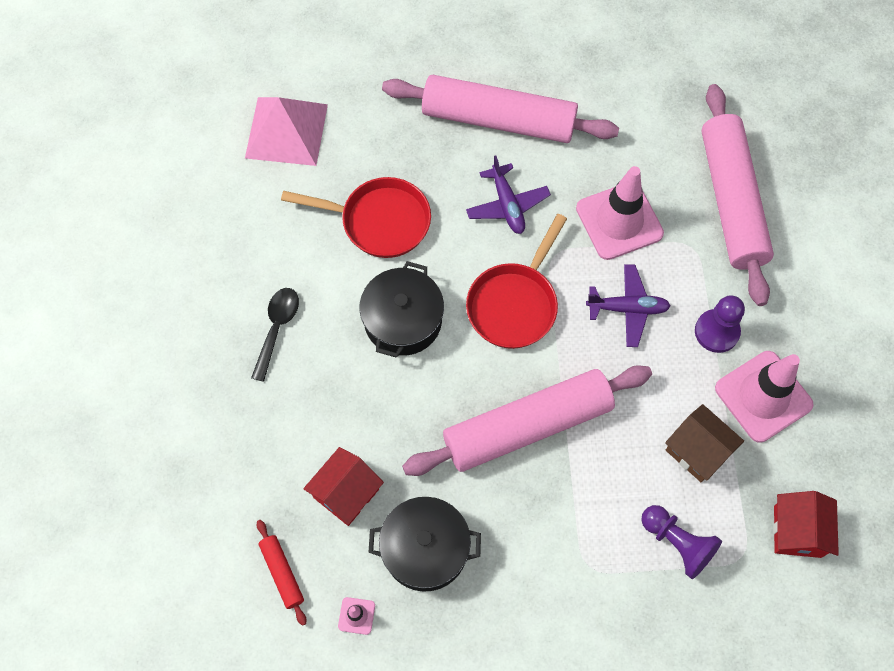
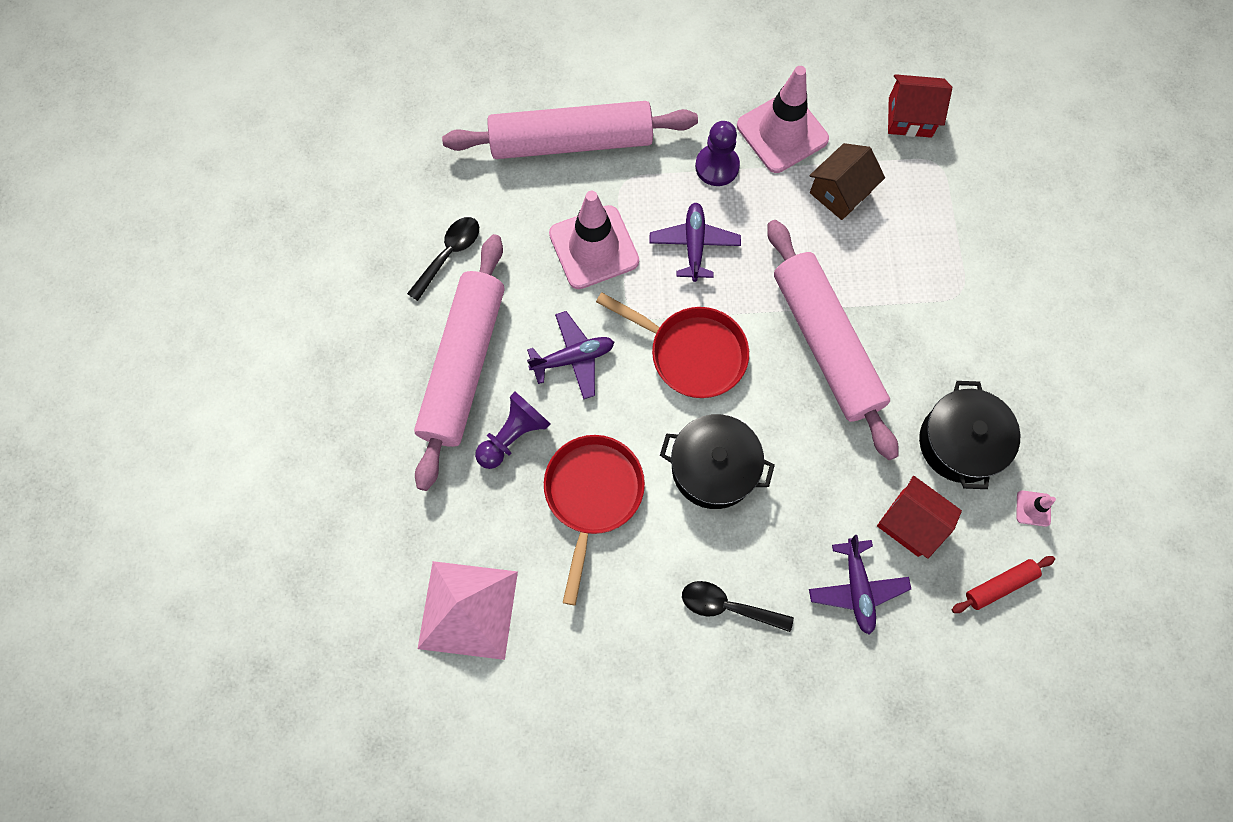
camera: 90 degrees left, 5 degrees up
(286, 440) = (857, 588): none -> purple plane
(605, 104) = (449, 254): none -> black spoon
(677, 543) = (931, 216): purple pawn -> purple pawn (513, 435)

